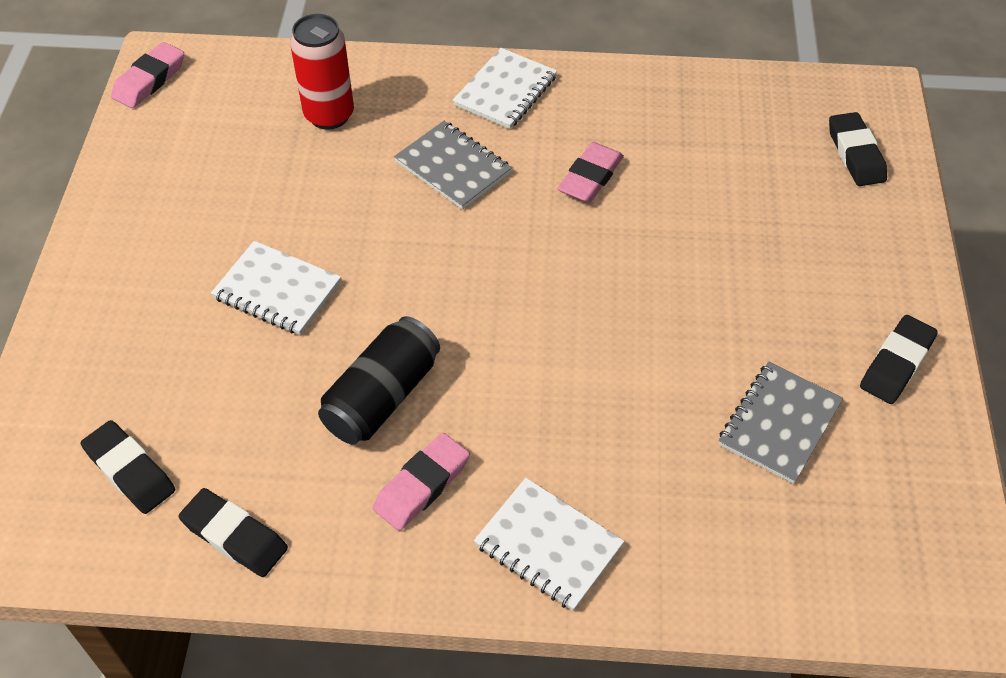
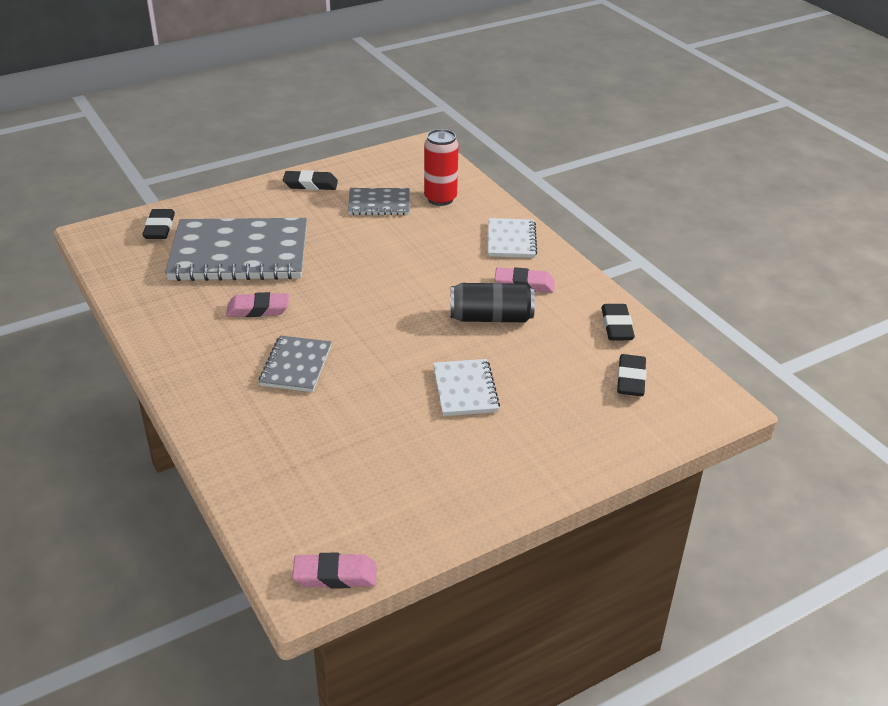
camera: 125 degrees left, 15 degrees down
(329, 115) = (292, 447): red can -> red can (440, 199)
(505, 91) = (199, 374): white notebook -> none
(735, 207) = (239, 254): none -> grey notebook
(855, 154) = (159, 228): black eraser -> black eraser turned 45 degrees counterclockwise

